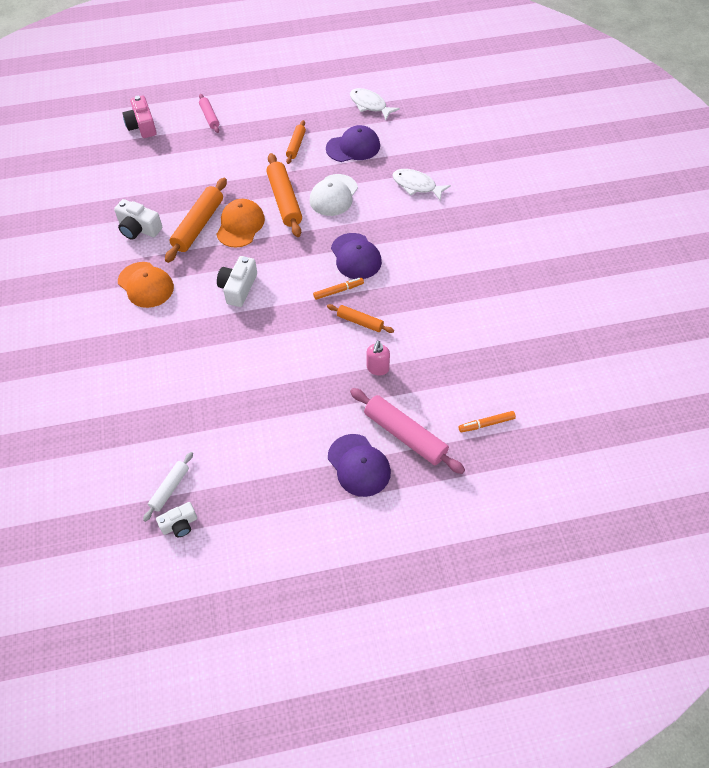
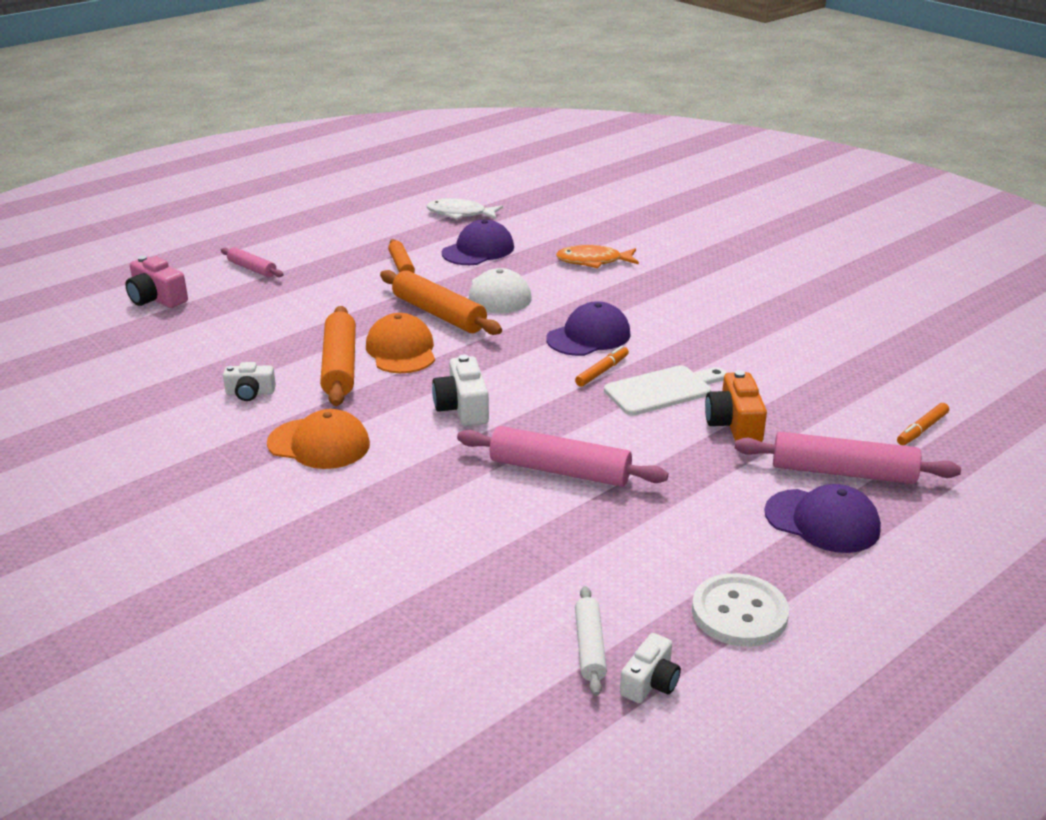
camera: 30 degrees left, 25 degrees down
(139, 228) = (250, 393): white camera -> white camera, size x0.66
(251, 361) = (559, 470): none -> pink rolling pin
(258, 505) = (739, 613): none -> white button
(356, 256) = (589, 336): purple cap -> purple cap turned 75 degrees counterclockwise
(360, 322) = (662, 390): orange rolling pin -> white cutting board
(377, 368) = (734, 424): pink soap dispenser -> orange camera
(416, 185) = (593, 261): white fish -> orange fish

